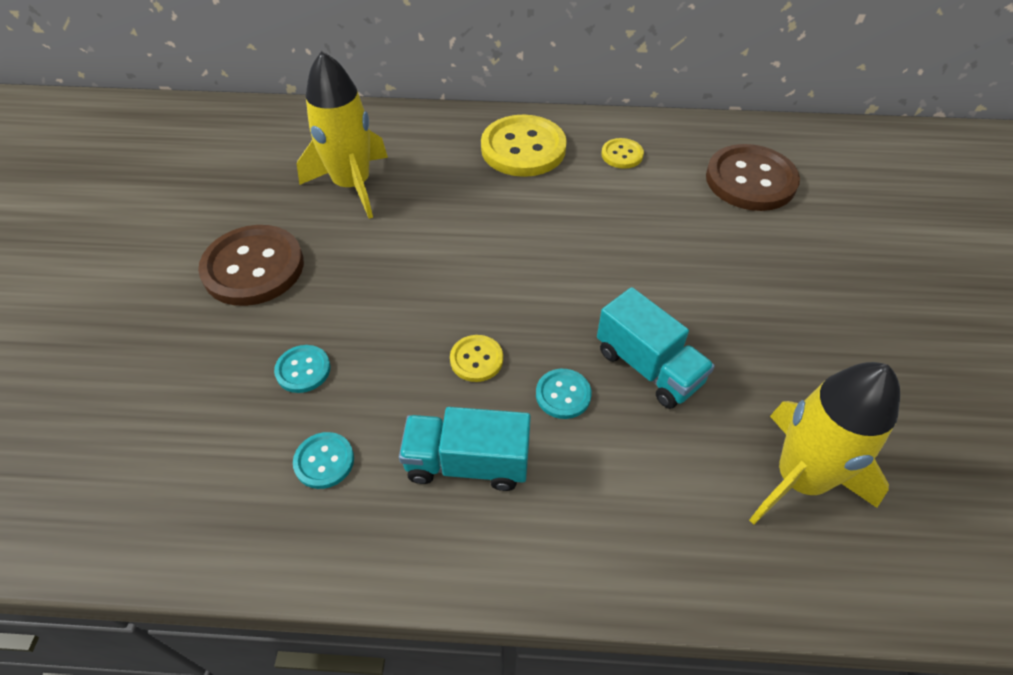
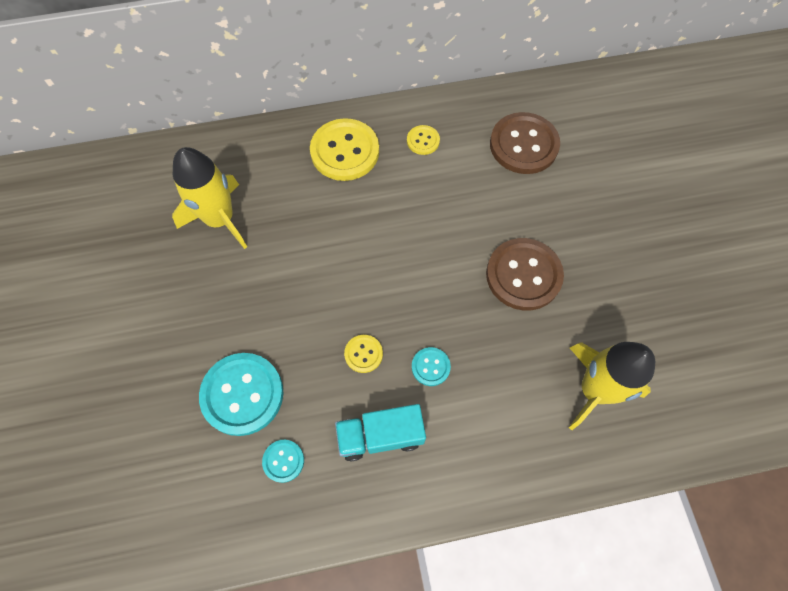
camera: 15 degrees left, 15 degrees up
(253, 267) = (171, 316): brown button -> brown button (523, 275)
(303, 370) = (242, 394): turquoise button -> turquoise button, size x2.06
(648, 367) = (483, 330): turquoise truck -> none

